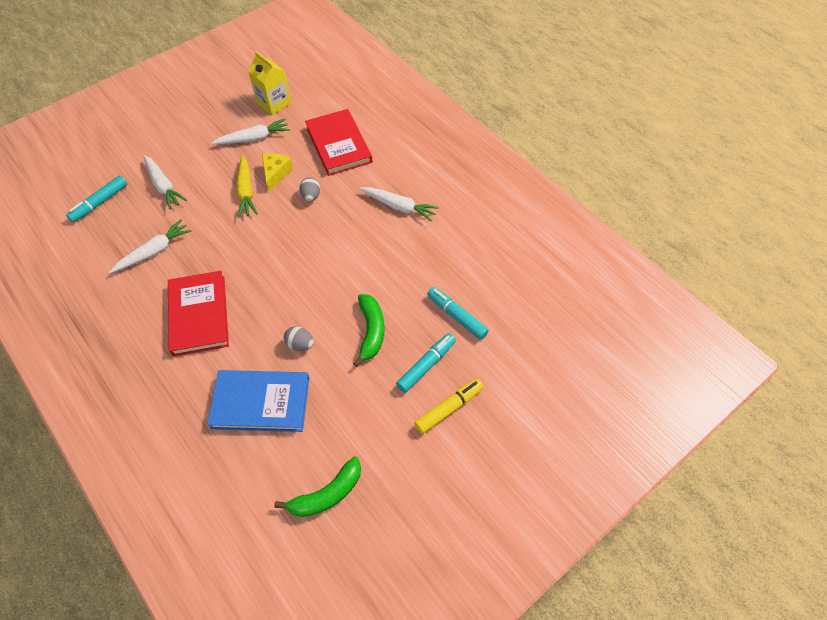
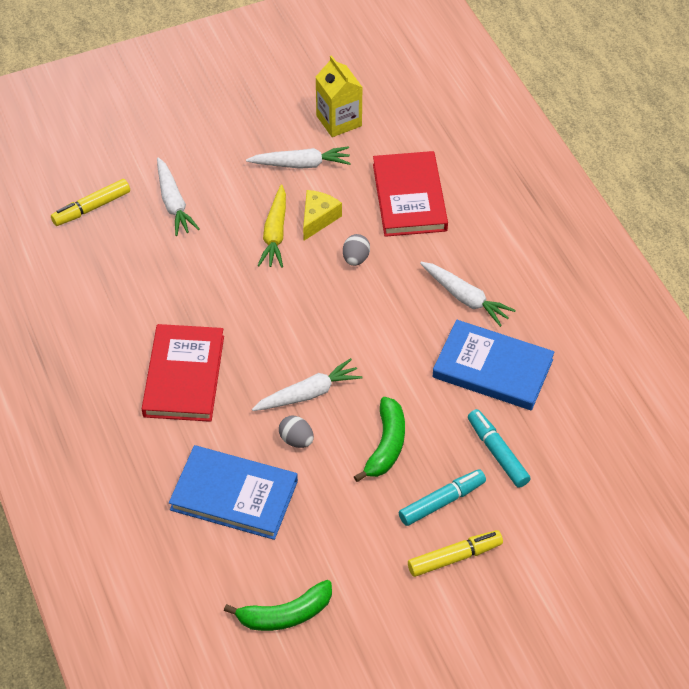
camera: 15 degrees right, 5 degrees down
(100, 203) = (91, 208): turquoise marker -> yellow marker
(154, 251) = (146, 285): white carrot -> white carrot (308, 393)
(434, 253) = (492, 368): none -> blue book

